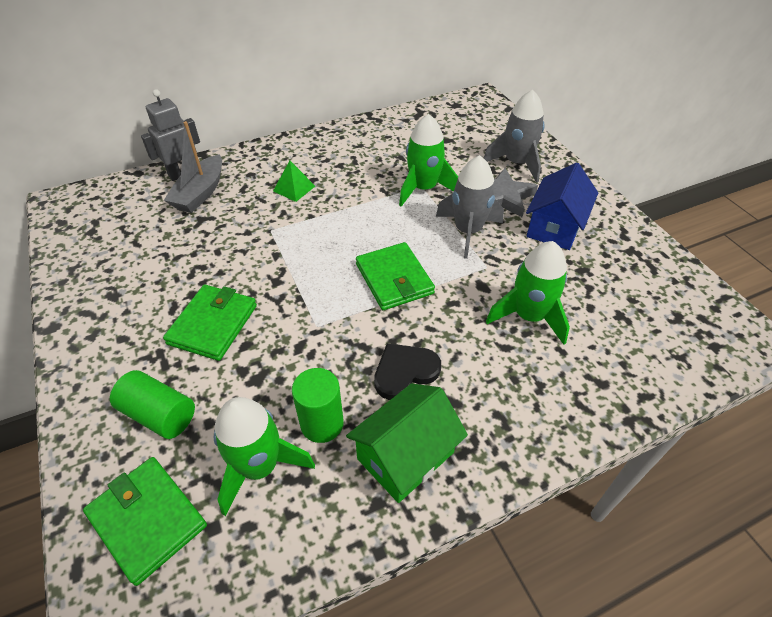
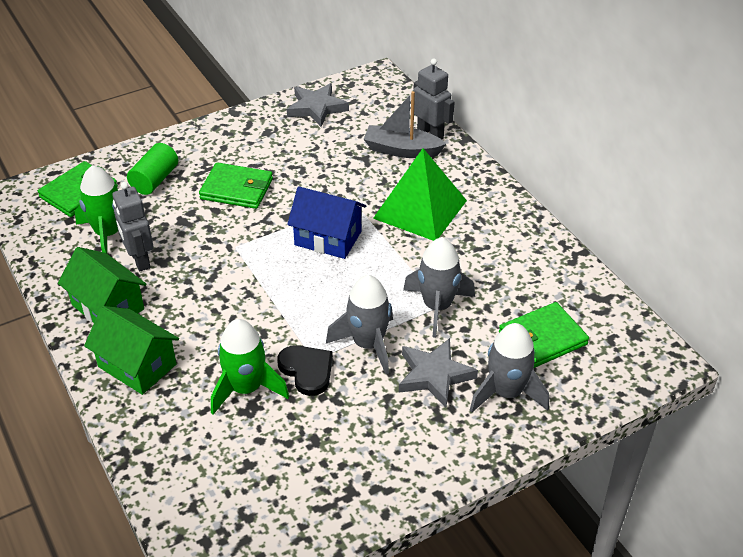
camera: 85 degrees right, 5 degrees down
(90, 251) = (316, 108): none -> grey star
(294, 188) = (420, 209): green pyramid -> green pyramid, size x2.20
(322, 423) = (139, 260): green cylinder -> grey robot
(394, 279) = (293, 291): green wallet -> green wallet (542, 338)
(405, 372) = (184, 303): black heart -> black heart (307, 370)
(423, 189) = (437, 307): green rocket -> grey rocket
(504, 415) = (137, 365): none -> green house
(555, 227) = (384, 421): blue house -> blue house (328, 238)

